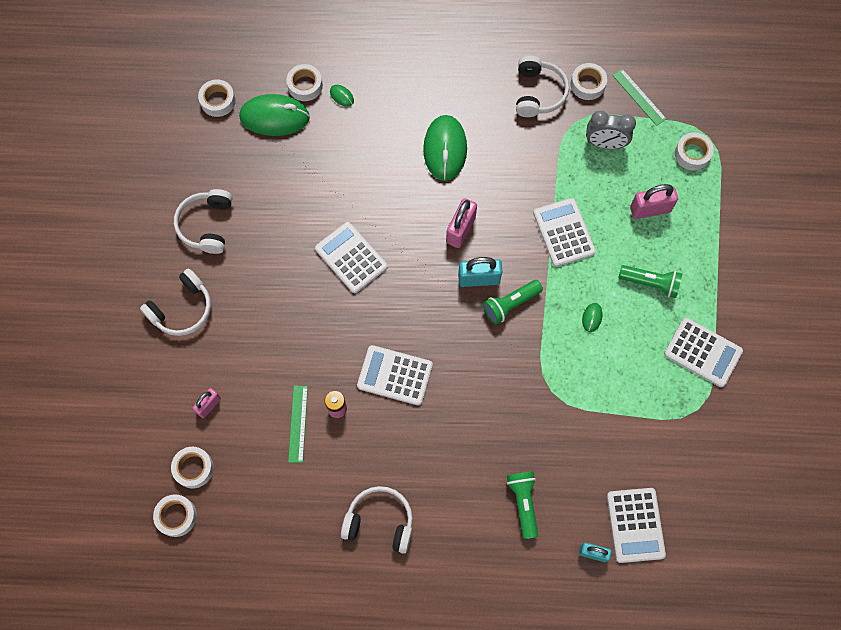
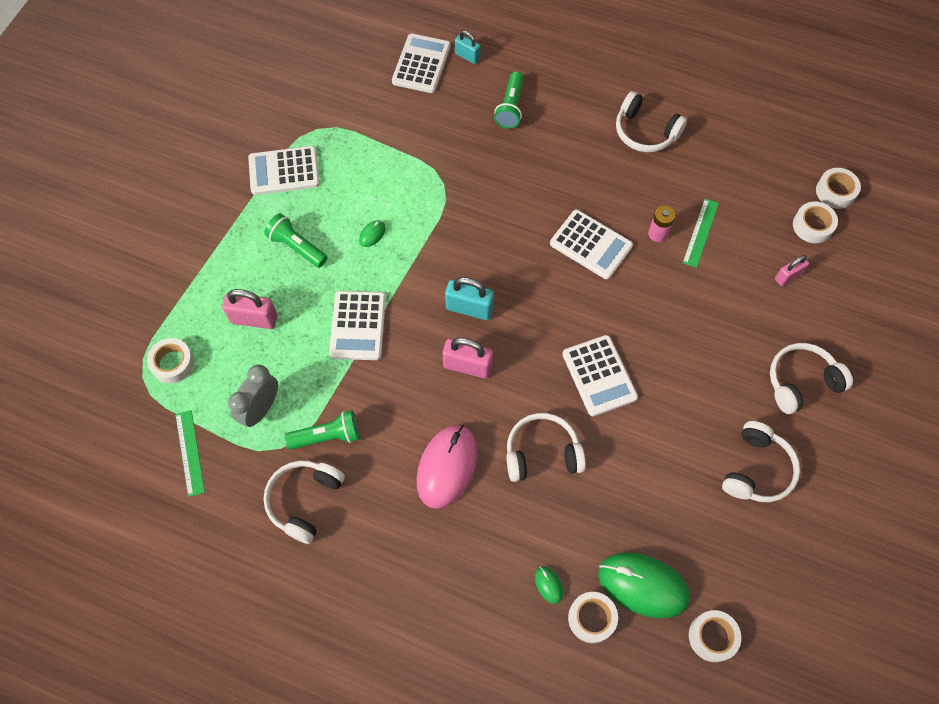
camera: 160 degrees left, 5 degrees down
(377, 183) = (542, 453): none -> white headphones
(445, 149) = (447, 467): green mouse -> pink mouse
(460, 230) = (467, 366): pink padlock -> pink padlock turned 60 degrees clockwise
(510, 304) = (448, 273): green flashlight -> green flashlight (327, 436)
(587, 84) = (240, 490): white tape -> none
(605, 144) = (261, 409): grey clock -> grey clock turned 90 degrees counterclockwise
(702, 352) = (284, 171): white calculator -> white calculator turned 60 degrees counterclockwise

